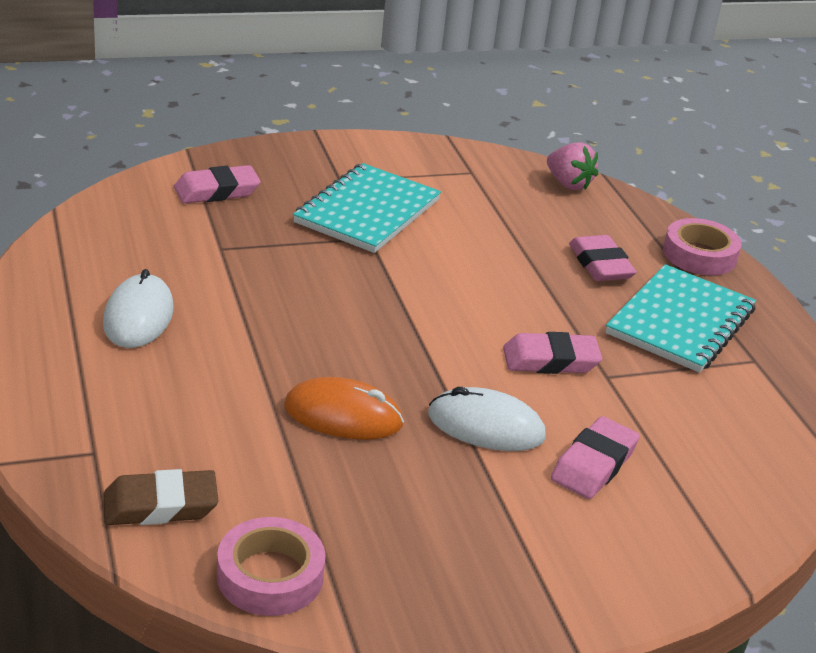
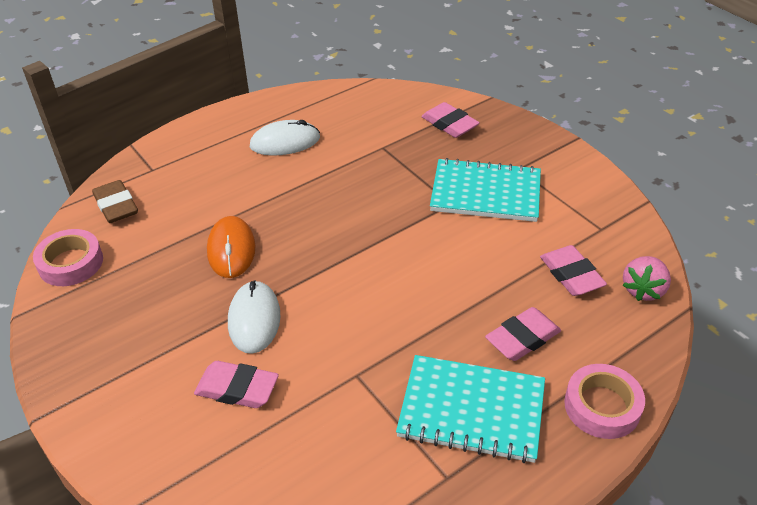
camera: 75 degrees right, 10 degrees up
(550, 360) = (356, 336): pink eraser -> pink eraser (571, 275)

